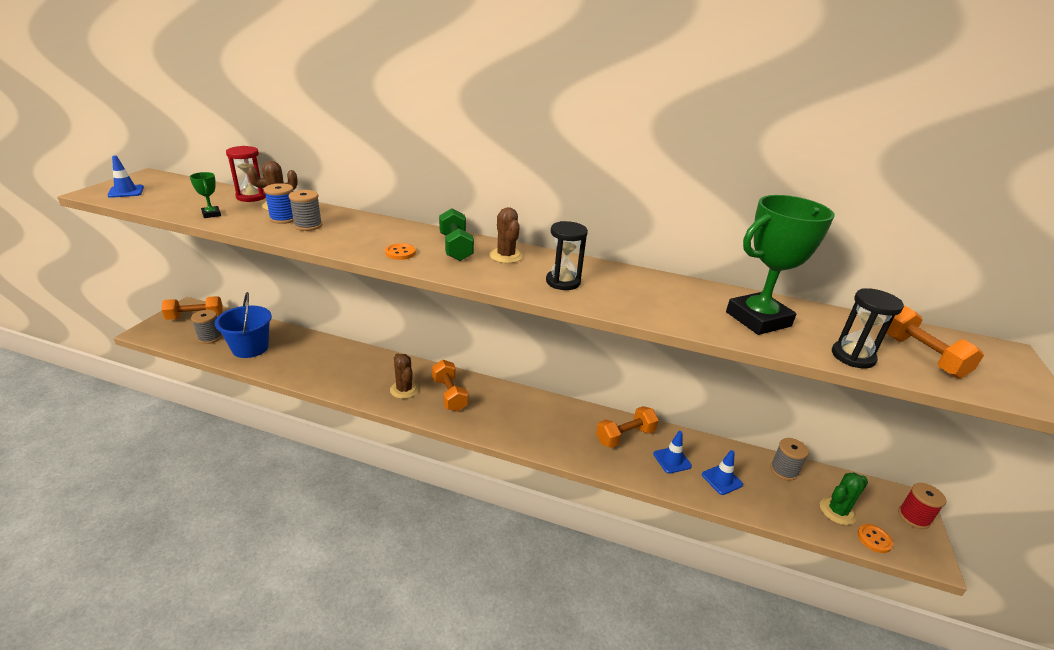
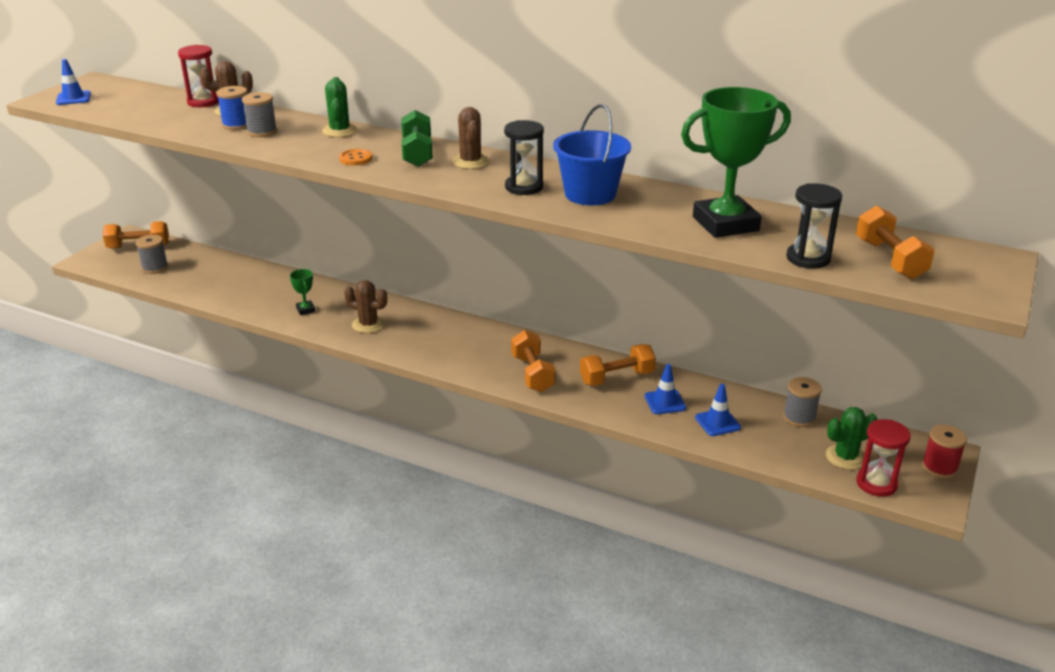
camera: 10 degrees right, 0 degrees up
(211, 214) = (162, 121): green trophy -> green trophy (305, 310)
(250, 348) = (199, 279): blue bucket -> blue bucket (590, 194)
(380, 225) = (340, 131): none -> green cactus
(404, 390) = (368, 324): brown cactus -> brown cactus turned 45 degrees counterclockwise
(449, 394) = (419, 331): orange dumbbell -> orange dumbbell (532, 373)
(874, 539) = (876, 483): orange button -> red hourglass

